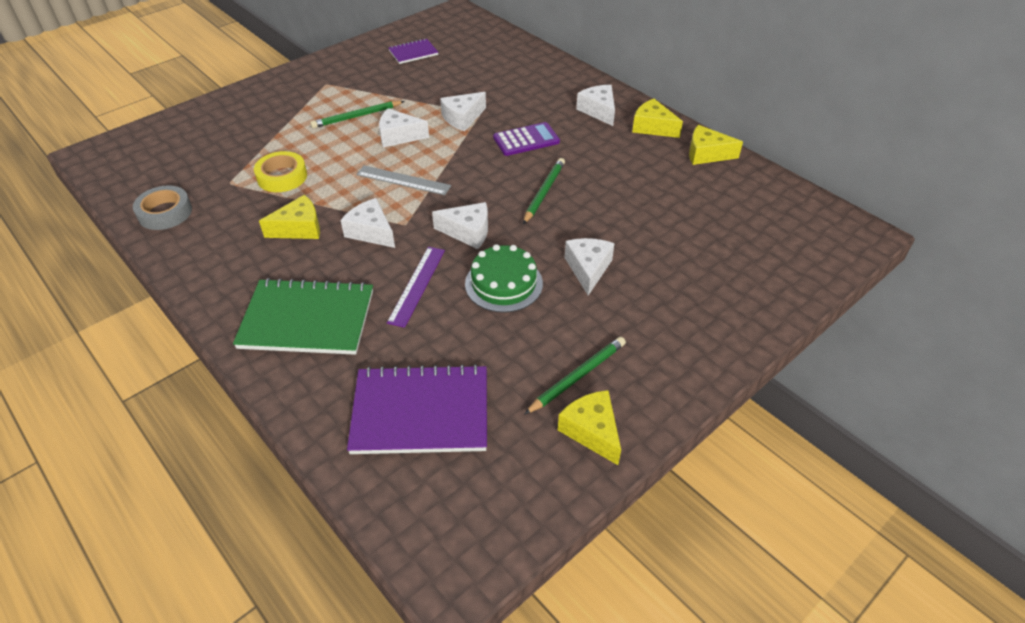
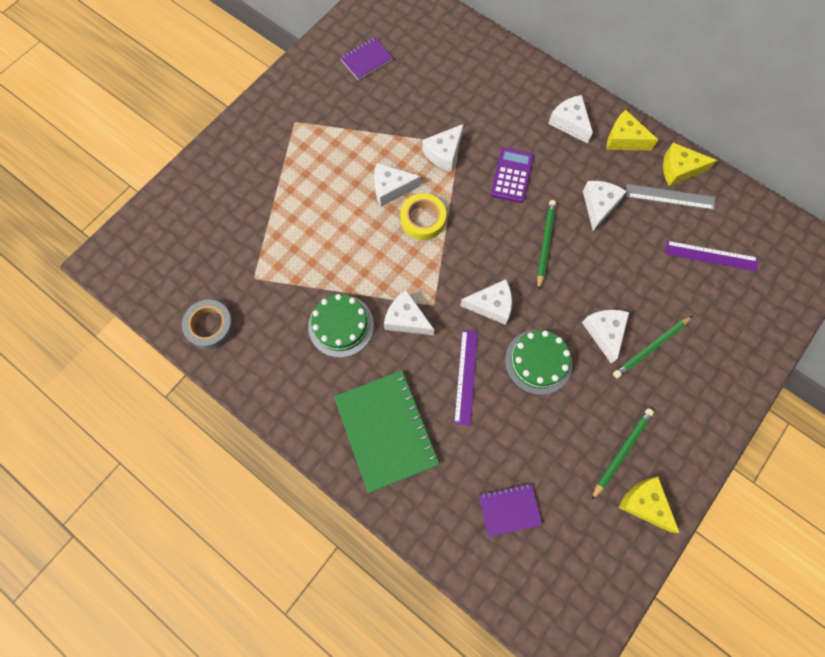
camera: 10 degrees left, 25 degrees up
(282, 177) = (300, 262): yellow tape -> yellow tape (423, 219)
(299, 228) = (341, 325): yellow cheese -> green cake
(307, 319) = (386, 430): green notebook -> green notebook turned 75 degrees clockwise
(357, 116) = (342, 166): green pencil -> green pencil (651, 348)
(403, 180) = (414, 248): grey ruler -> grey ruler (670, 197)
(420, 412) = (509, 509): purple notebook -> purple notebook, size x0.52
(526, 140) = (512, 175): purple calculator -> purple calculator turned 45 degrees counterclockwise
(611, 171) = (599, 206): none -> white cheese
(727, 222) = (711, 256): none -> purple ruler

